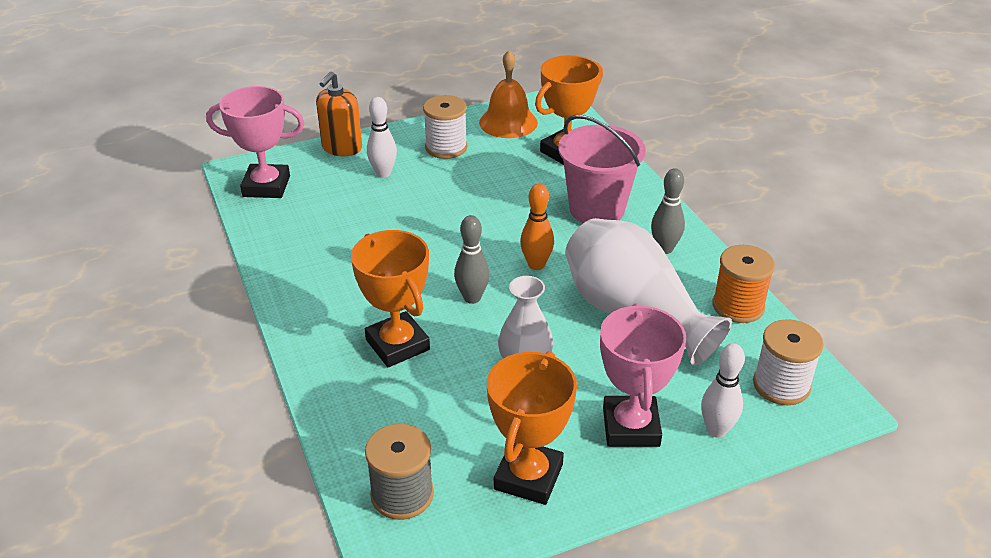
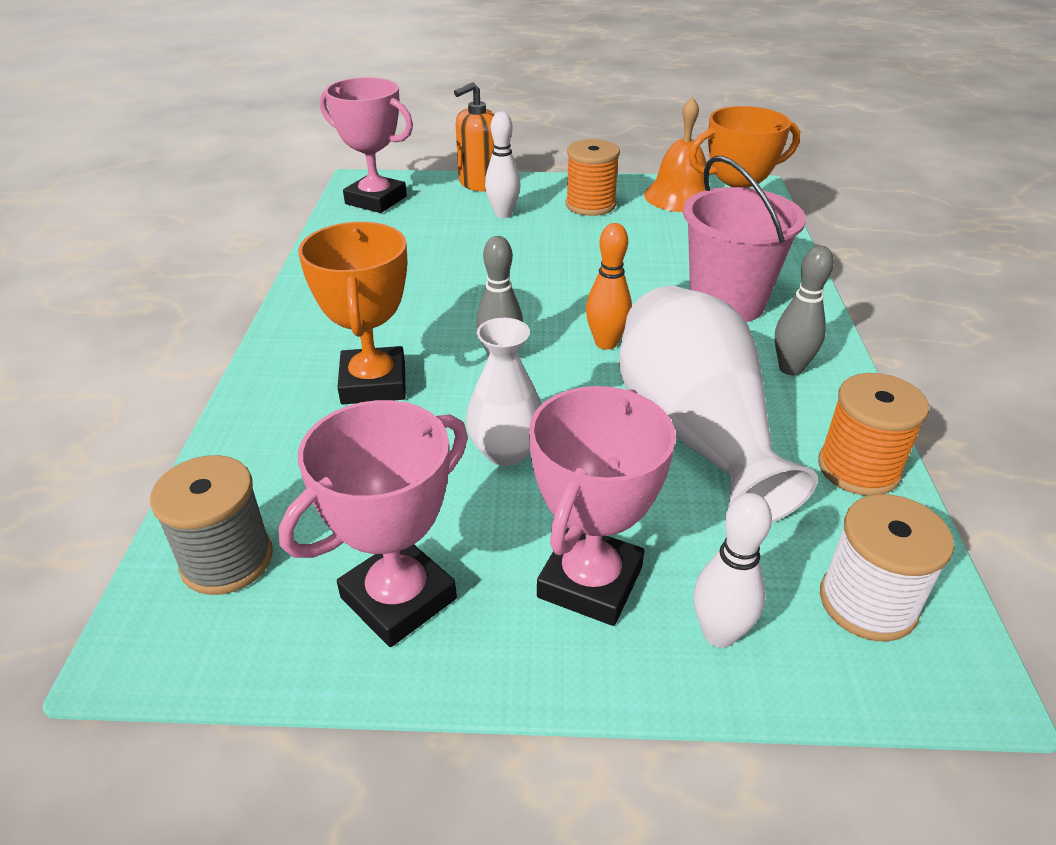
camera: 25 degrees right, 0 degrees up
(446, 147) = (590, 205): white spool -> orange spool
(528, 477) = (398, 598): orange trophy -> pink trophy

